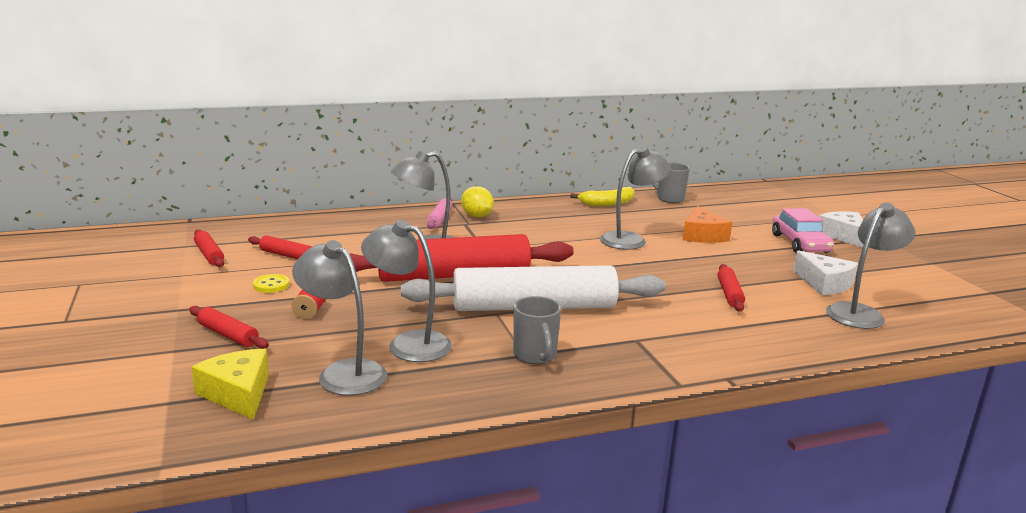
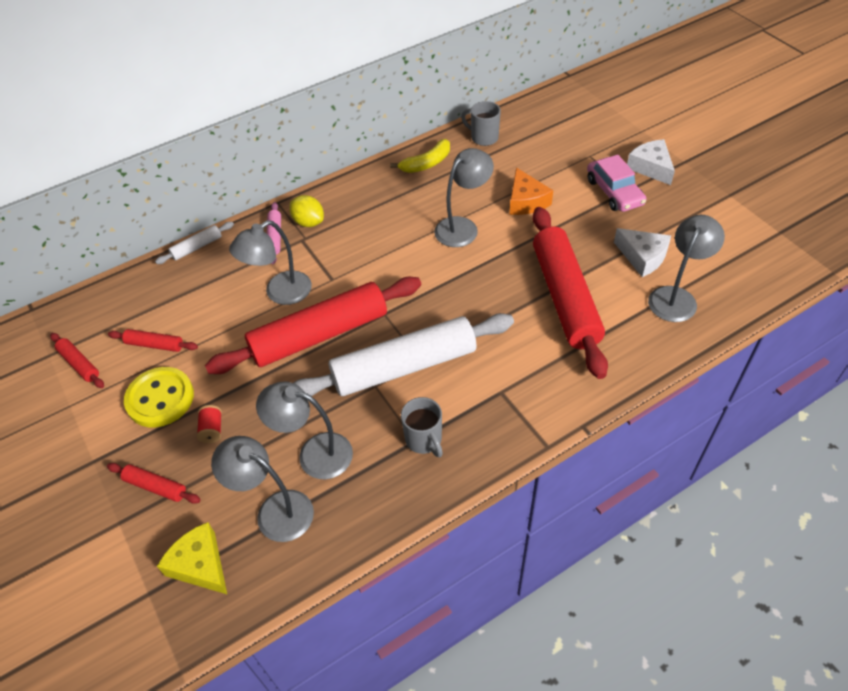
camera: 10 degrees left, 30 degrees up
(271, 285) = (160, 399): yellow button -> yellow button, size x2.05
(363, 213) = (197, 247): none -> white rolling pin
(729, 294) = (565, 297): red rolling pin -> red rolling pin, size x2.39

